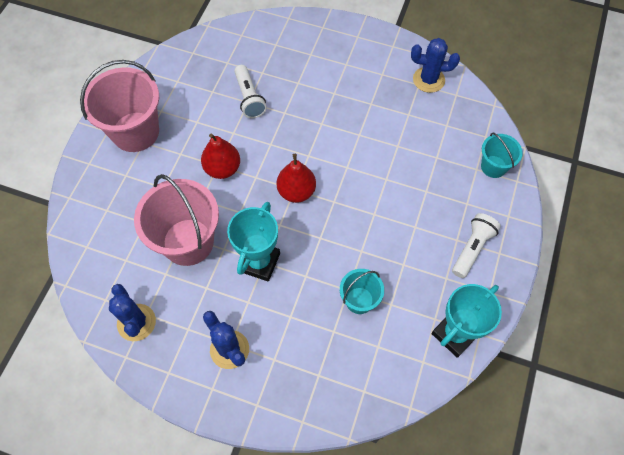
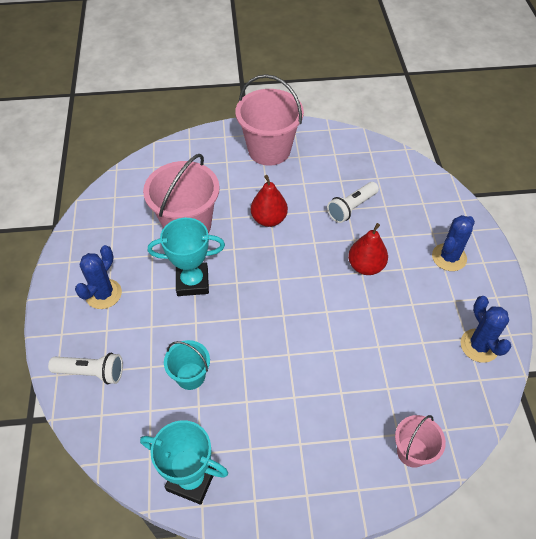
camera: 65 degrees right, 10 degrees down
(136, 322) = (103, 223): blue cactus -> blue cactus (449, 257)
(296, 191) = (277, 281): red pear -> red pear (365, 266)
(472, 248) = (297, 463): white flashlight -> white flashlight (91, 372)
(493, 166) = (412, 451): turquoise bucket -> pink bucket

